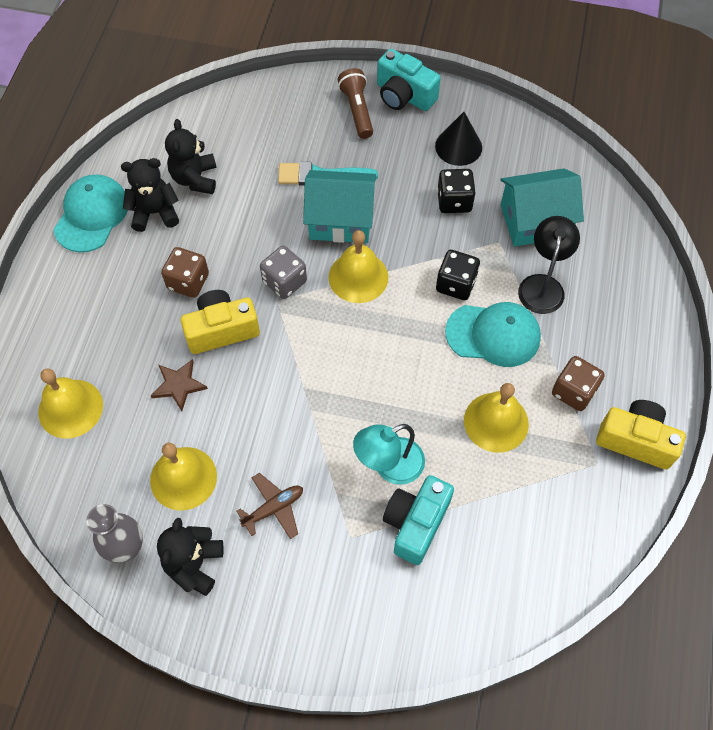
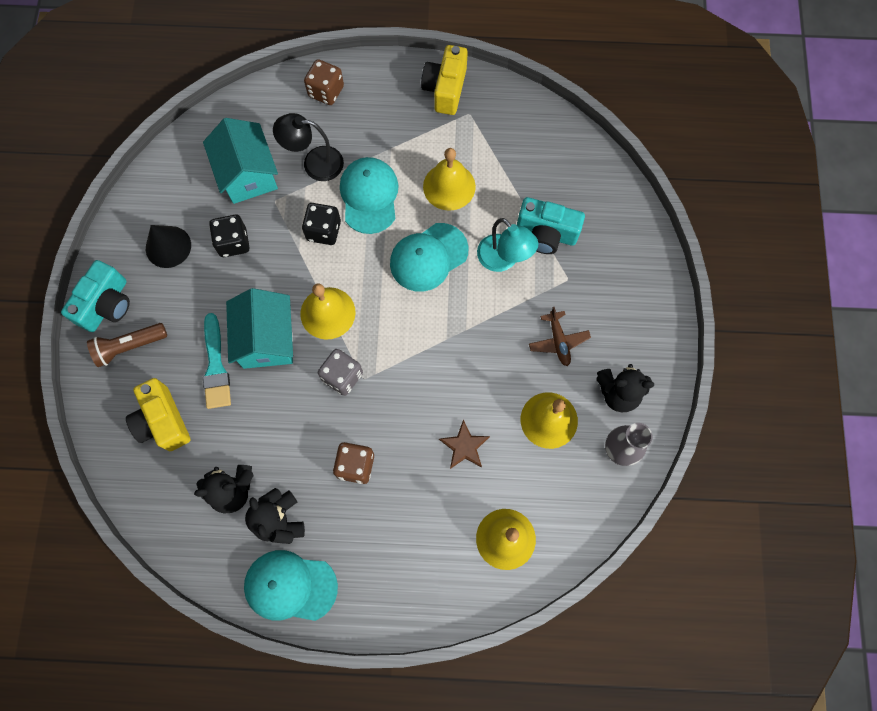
camera: 100 degrees left, 10 degrees up
(221, 330) = (402, 422): yellow camera -> yellow camera (163, 421)
(274, 508) = (558, 341): brown plane -> brown plane turned 150 degrees counterclockwise
(406, 384) = (428, 257): none -> turquoise cap
(573, 391) = (411, 133): brown dice -> brown dice (326, 91)

